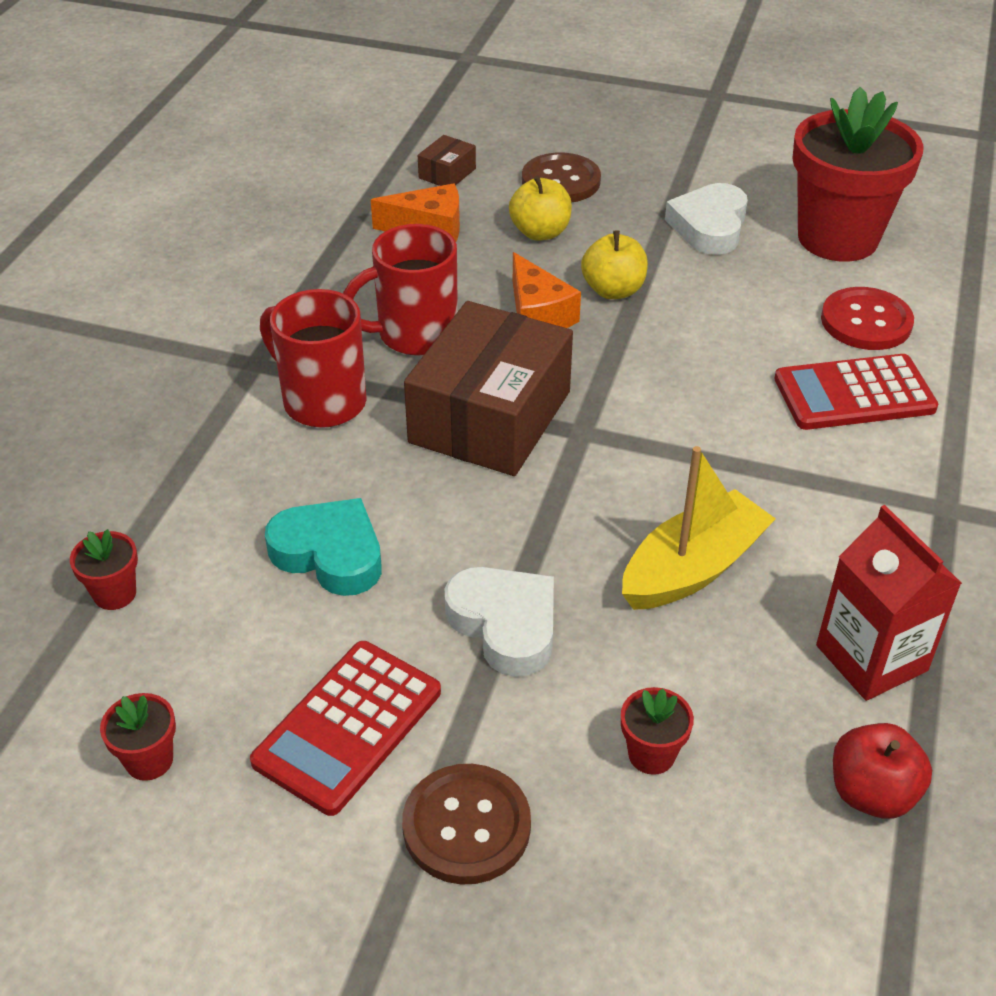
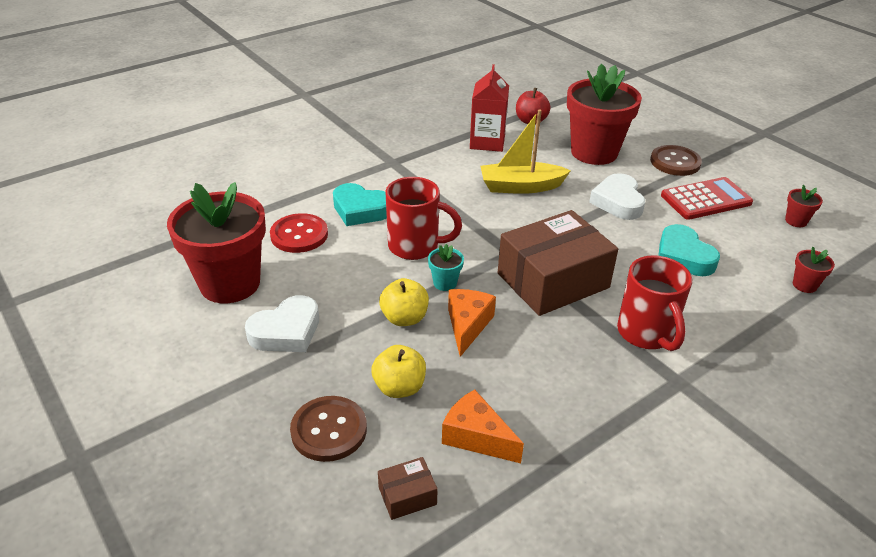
camera: 145 degrees left, 5 degrees down
(414, 335) = (558, 350): red mug -> red mug (415, 246)
(617, 348) = (445, 283): none -> turquoise flower pot
(651, 754) = (594, 152): red flower pot -> red flower pot, size x2.50
(854, 394) = (360, 210): red calculator -> turquoise heart

